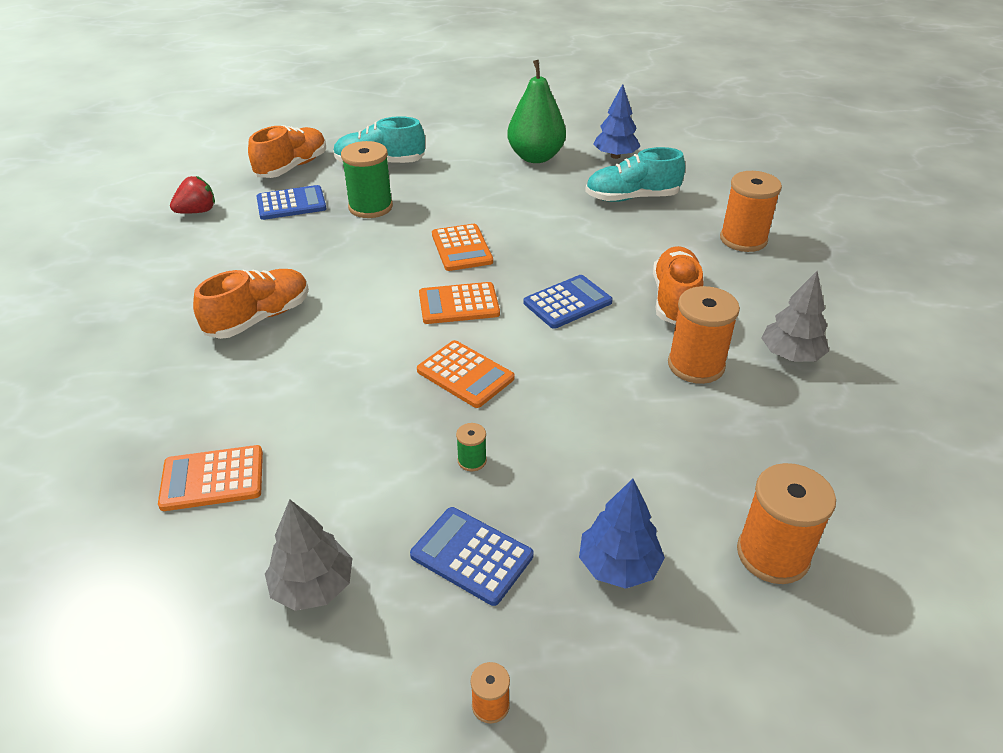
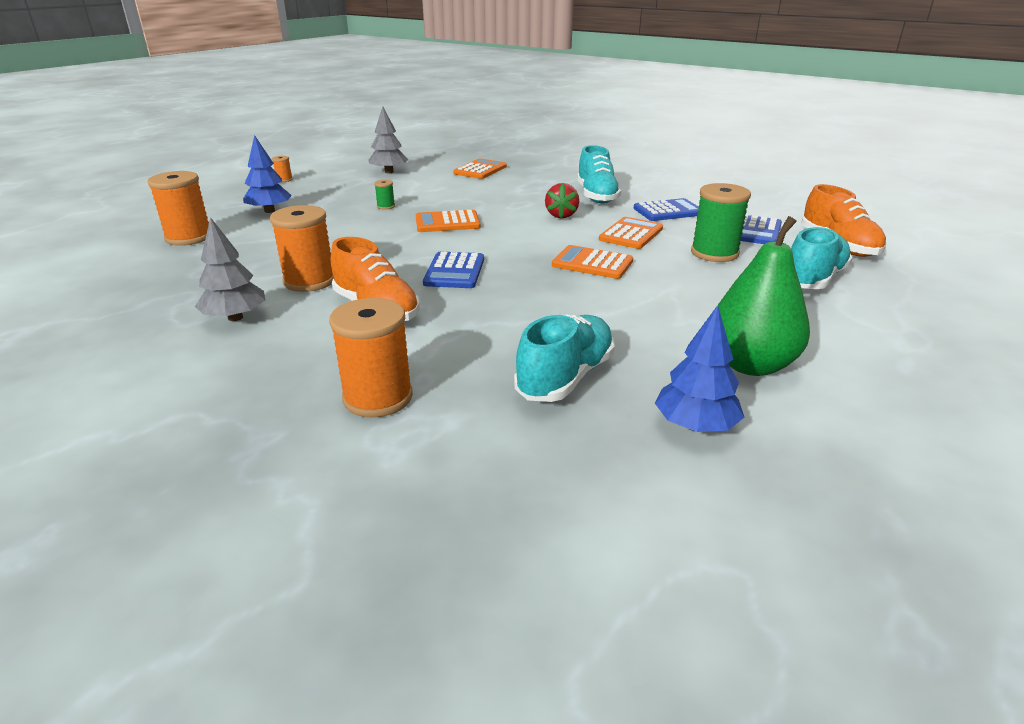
camera: 130 degrees right, 10 degrees down
(197, 211) = (775, 206): red strawberry -> red strawberry (561, 215)
(259, 318) = (596, 196): orange shoe -> turquoise shoe
(459, 304) = (519, 241): orange calculator -> orange calculator (631, 234)
(471, 556) = (340, 193): blue calculator -> blue calculator (668, 211)

